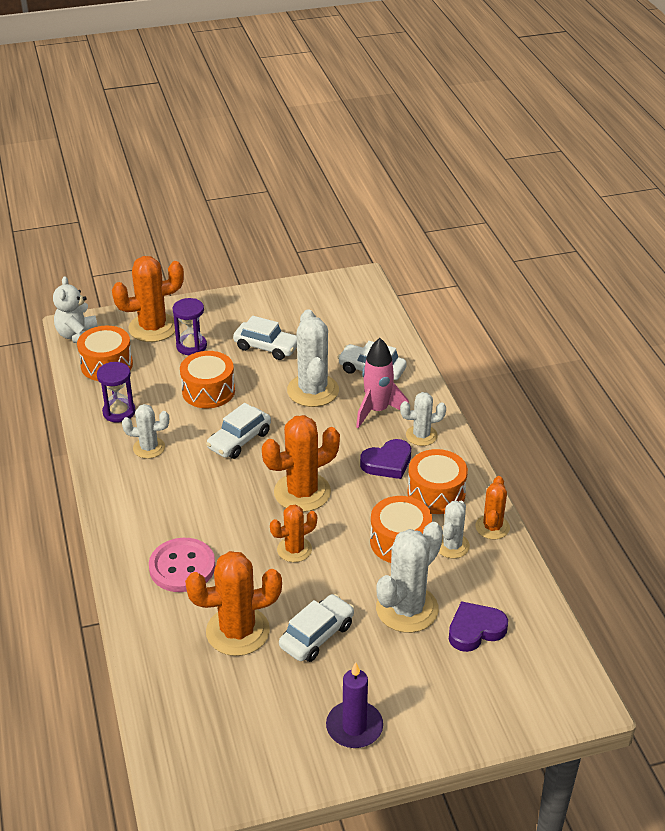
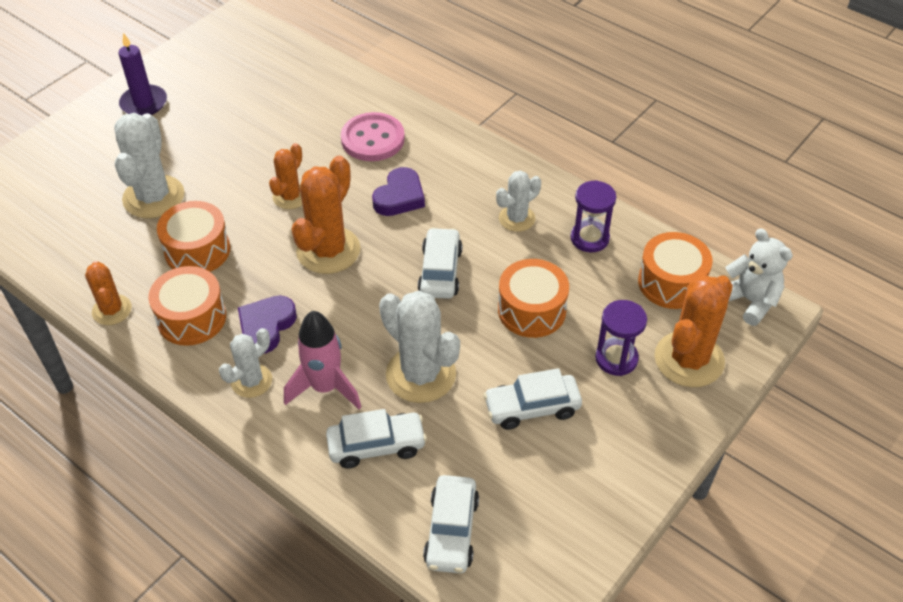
camera: 145 degrees right, 10 degrees up
(238, 631) = (283, 118): orange cactus -> none
(317, 635) = (217, 144): white car -> white car (452, 531)
(452, 546) = (144, 271): white cactus -> none
(475, 630) = (82, 209): purple heart -> purple heart (399, 197)

